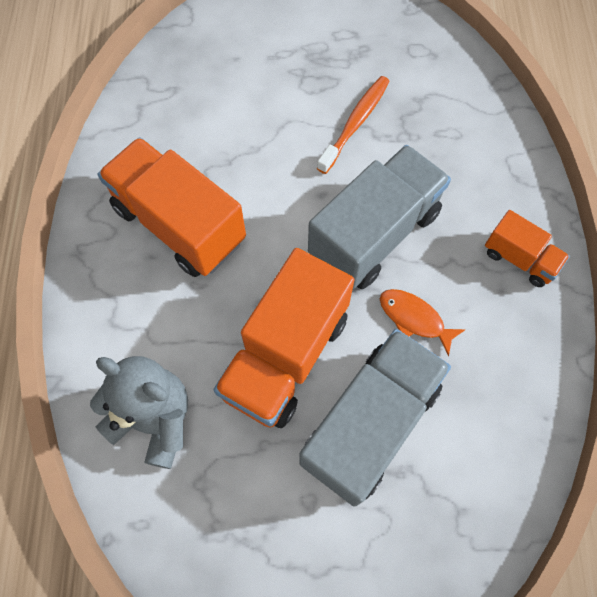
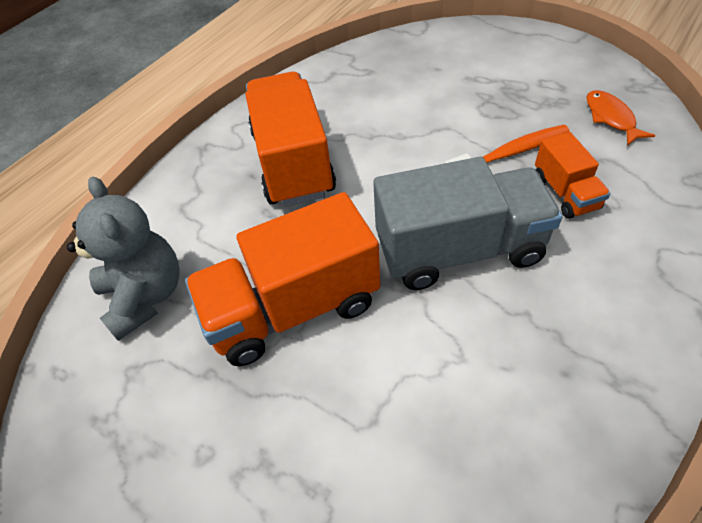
camera: 40 degrees right, 15 degrees down
(370, 423) = (320, 419): grey truck -> none
(414, 319) = (443, 346): orange fish -> orange fish (611, 118)
(519, 259) = (611, 353): orange truck -> orange truck (565, 192)

